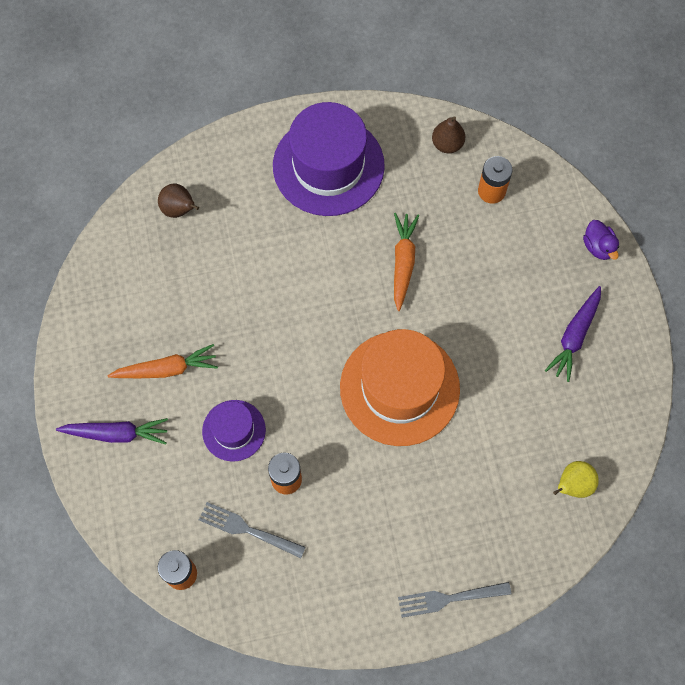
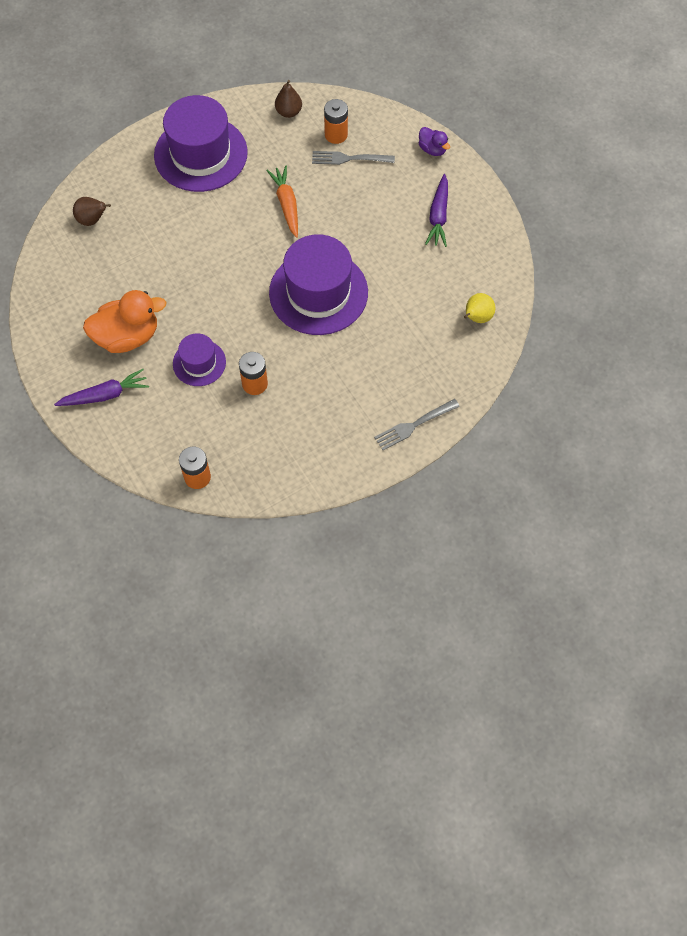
camera: 20 degrees left, 5 degrees down
(166, 369) = (127, 336): orange carrot -> orange duck
(248, 530) = (239, 429): grey fork -> grey fork (350, 158)
(399, 388) = (318, 292): orange hat -> purple hat

